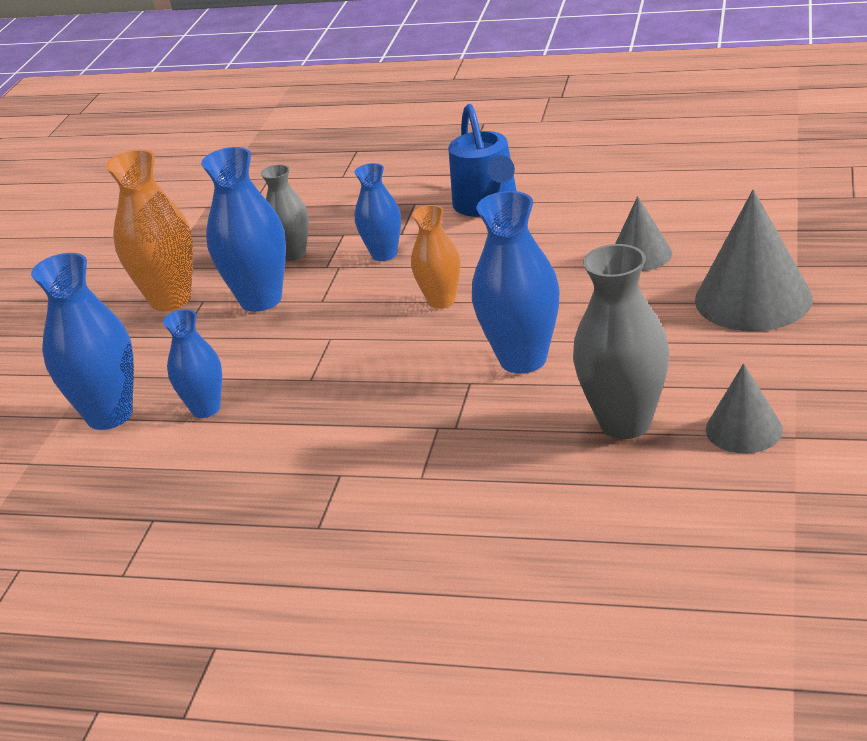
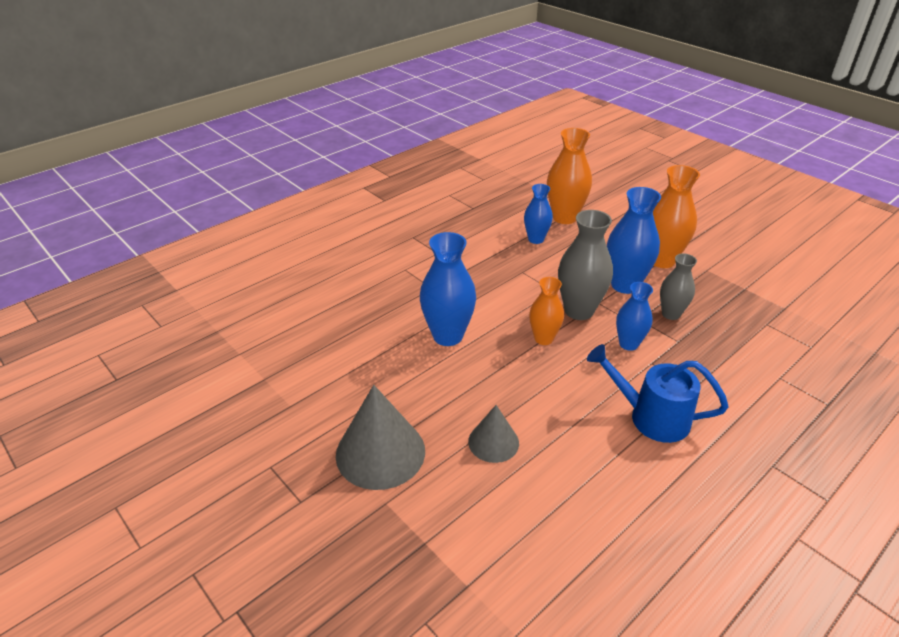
camera: 120 degrees right, 5 degrees up
(109, 415) = (564, 217): blue vase -> orange vase
(625, 423) = (353, 337): grey vase -> grey vase (579, 311)
(743, 429) = (293, 367): grey cone -> none

